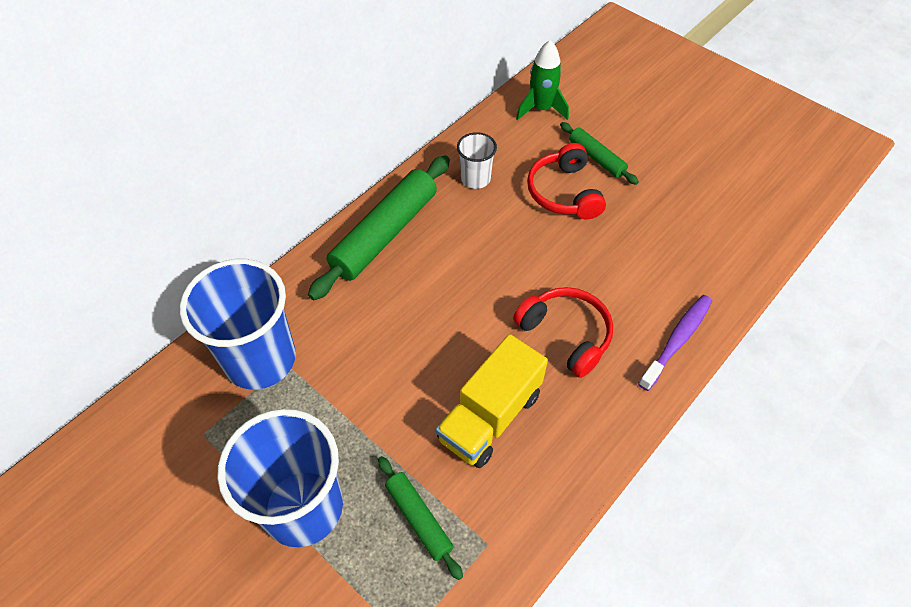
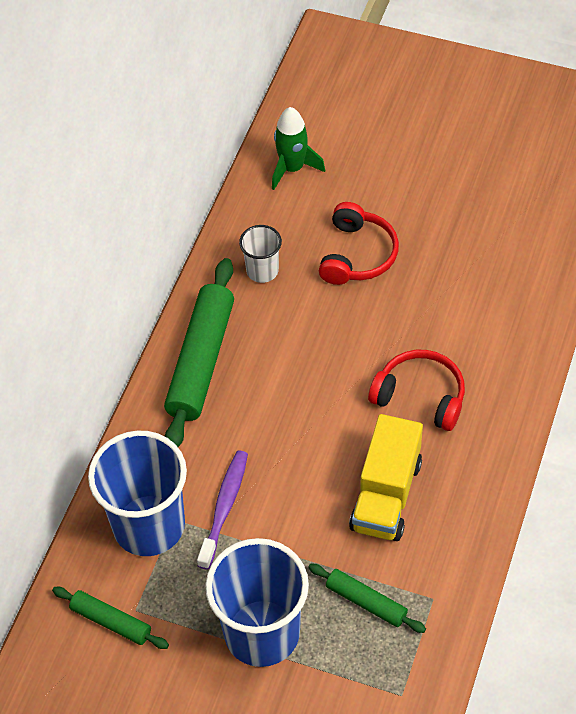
camera: 20 degrees left, 0 degrees up
(564, 192) = (357, 255): red headphones -> red headphones turned 135 degrees counterclockwise
(596, 158) = (373, 206): green rolling pin -> green rolling pin (111, 621)
(677, 340) = (521, 365): purple toothbrush -> purple toothbrush (224, 507)

